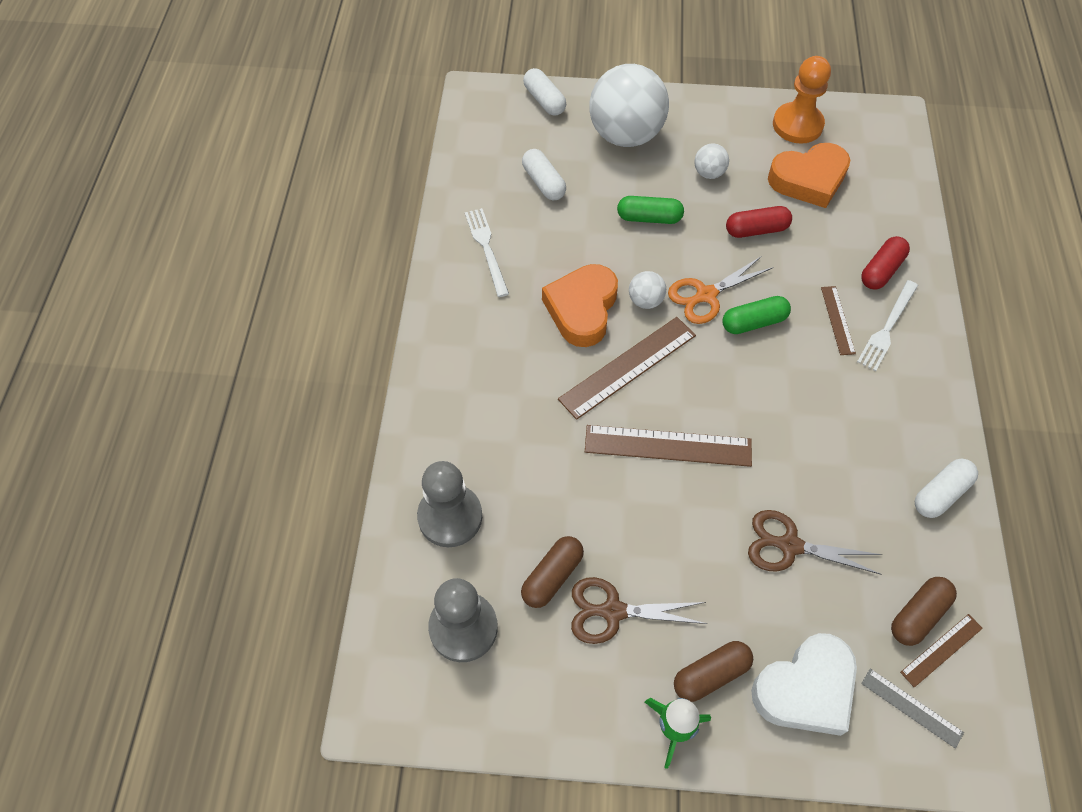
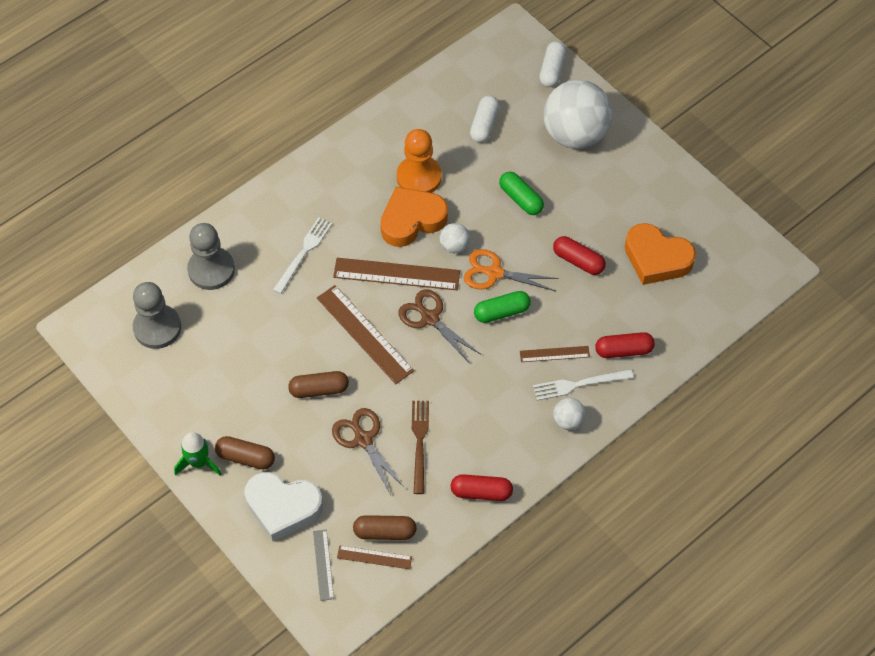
camera: 45 degrees right, 0 degrees up
(486, 249) = (401, 139): white fork -> white fork (303, 253)
(552, 576) = (226, 343): brown capsule -> brown capsule (319, 389)
(612, 611) = (235, 386): brown scissors -> brown scissors (430, 318)
(709, 173) = (596, 201): white ball -> white ball (568, 421)
(753, 322) = (501, 312): green capsule -> green capsule turned 45 degrees counterclockwise
(797, 125) = (700, 218): orange pawn -> orange pawn (419, 177)
(837, 320) = (554, 354): brown ruler -> brown ruler turned 45 degrees clockwise
(838, 500) = (419, 443): none -> brown fork
(940, 494) = (481, 492): white capsule -> red capsule

